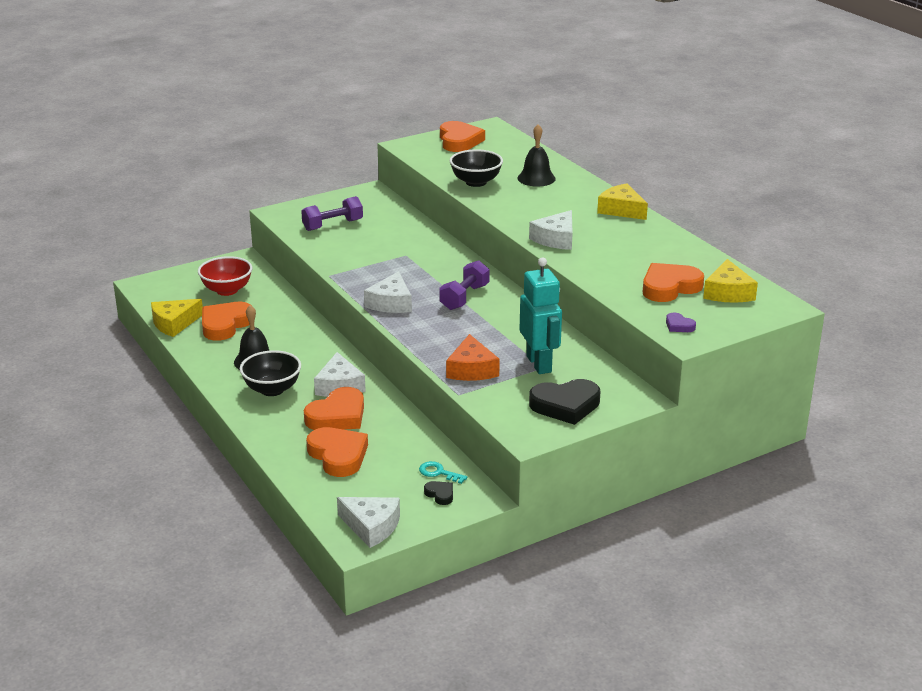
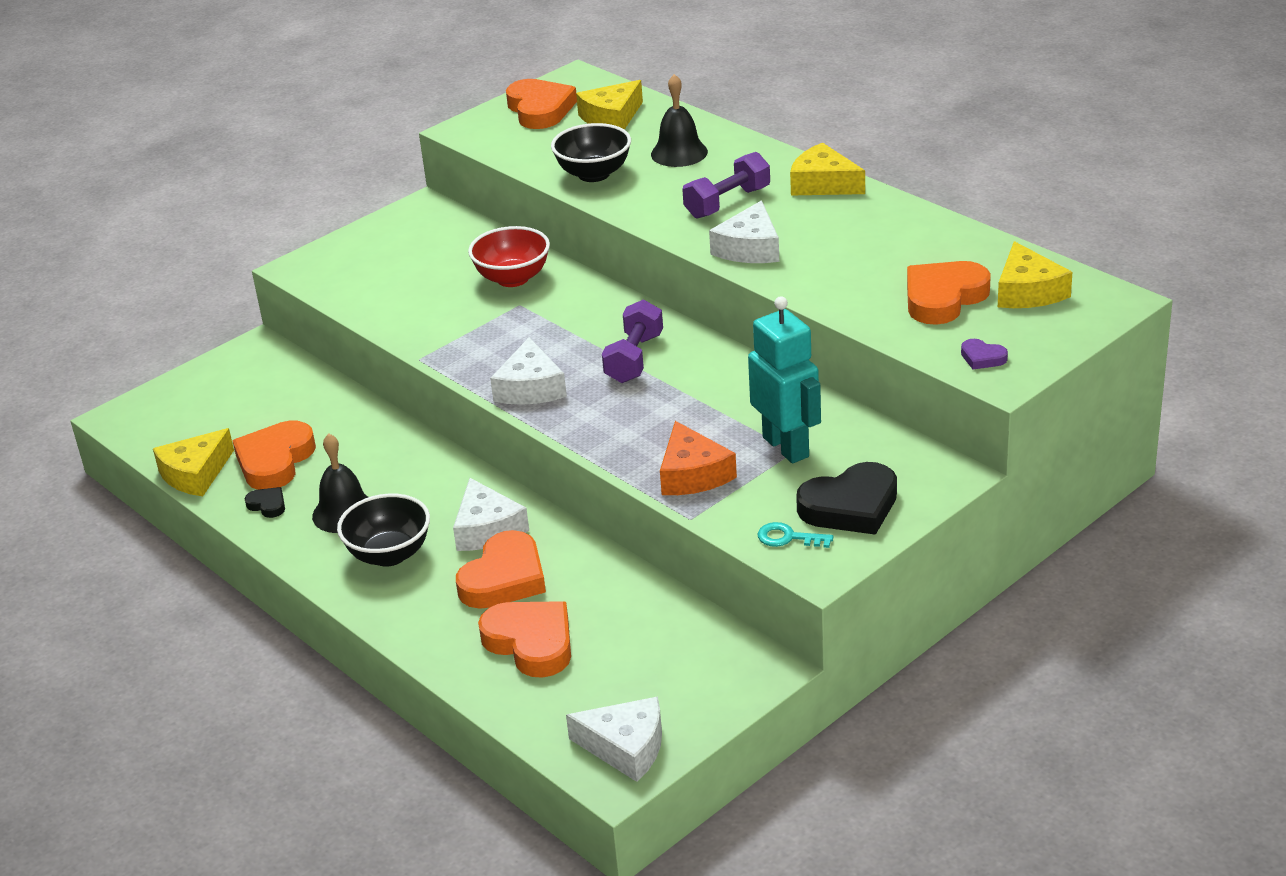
camera: 10 degrees left, 5 degrees up
(227, 290) = (254, 403): red bowl -> red bowl (512, 278)
(333, 225) = (390, 274): purple dumbbell -> purple dumbbell (727, 203)
(438, 473) = (688, 640): turquoise key -> turquoise key (788, 538)
(440, 494) = (704, 675): black heart -> black heart (267, 505)
(502, 152) = (612, 117): none -> yellow cheese

